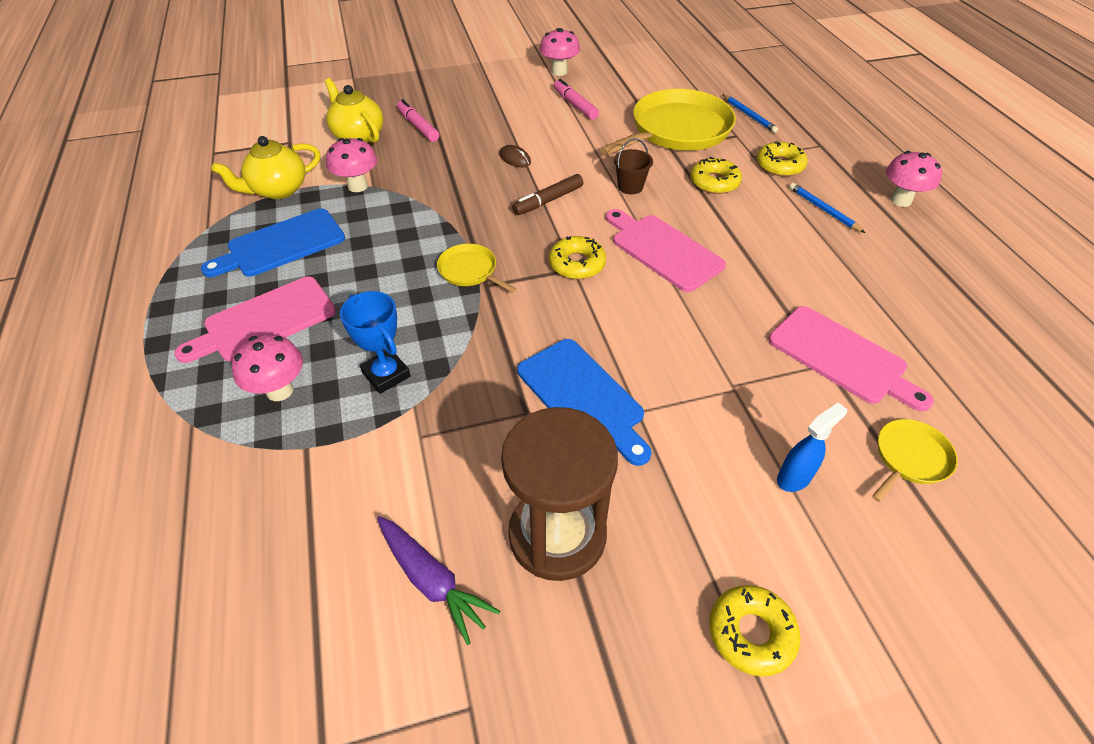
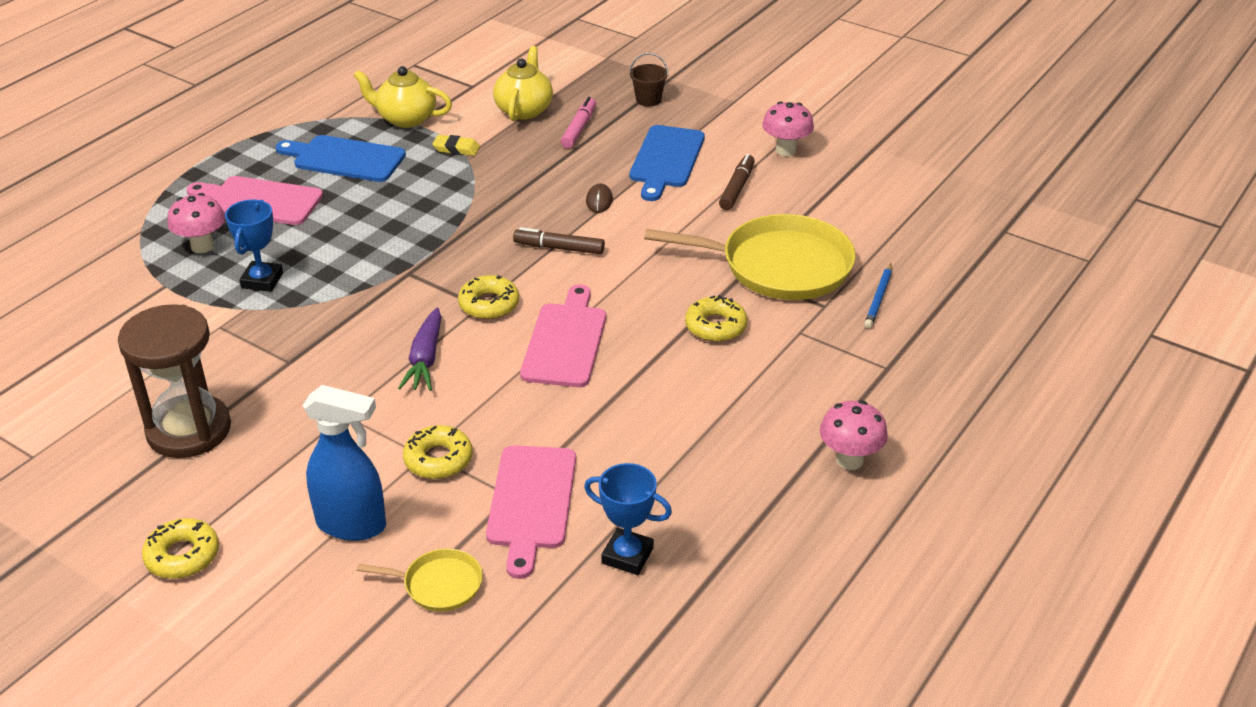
camera: 50 degrees right, 10 degrees down
(357, 186) = (456, 149): pink mushroom -> yellow eraser
(432, 580) = (107, 395): purple carrot -> purple carrot (425, 359)
(470, 271) = (416, 257): yellow pan -> none
(575, 105) = (737, 188): pink marker -> brown marker
(583, 397) = (332, 381): blue cutting board -> blue cutting board (666, 160)
(630, 186) = (640, 281): brown bucket -> brown bucket (648, 100)
(780, 165) = (805, 355): yellow donut -> yellow donut (438, 459)
(794, 478) = (352, 525): blue spray bottle -> blue spray bottle, size x1.74
(823, 210) = (759, 412): blue pencil -> none
(937, 339) = (627, 556): none -> blue trophy

